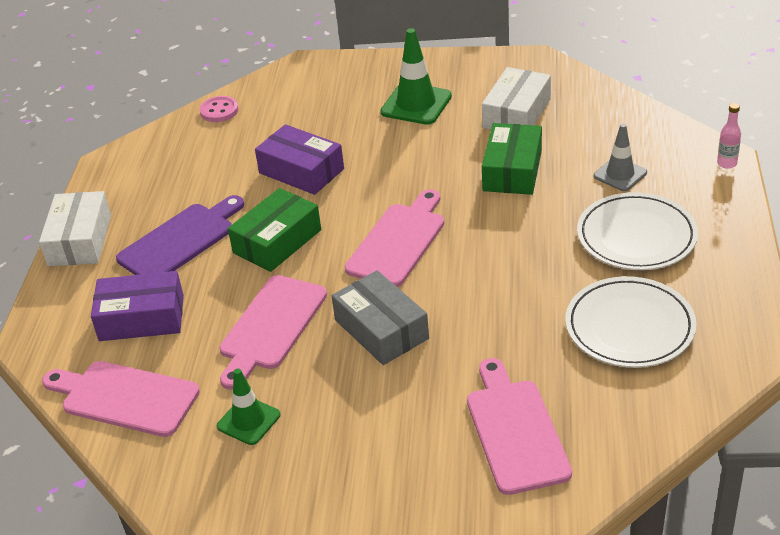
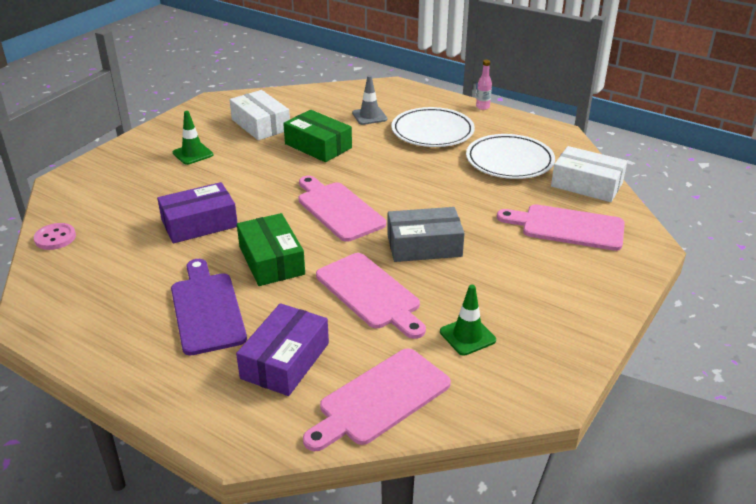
camera: 65 degrees left, 5 degrees down
(80, 240) = (126, 371): white box -> white box (586, 184)
(416, 104) = (193, 154): green traffic cone -> green traffic cone, size x0.65
(726, 163) = (400, 86): pink bottle -> pink bottle (482, 107)

